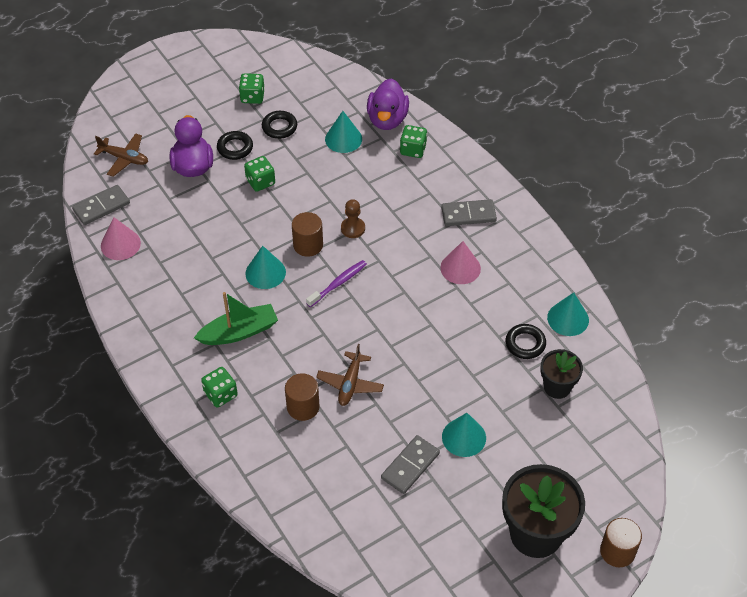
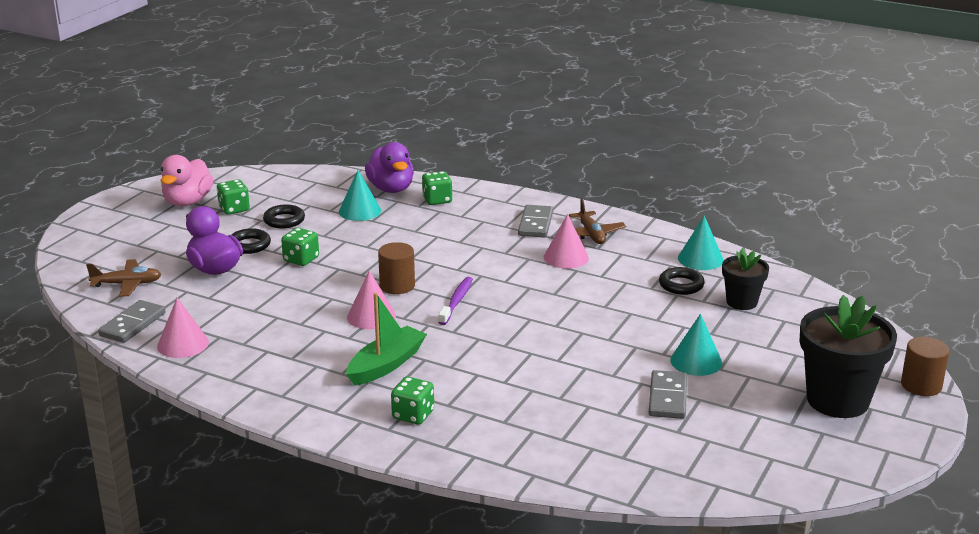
camera: 30 degrees left, 25 degrees down
(225, 73) = (187, 202): none -> pink duck
(265, 272) = (371, 316): turquoise cone -> pink cone
(303, 407) = (512, 394): brown cylinder -> none
(350, 383) = (544, 363): brown plane -> brown plane (591, 234)
(353, 228) = (432, 263): brown pawn -> none
(468, 215) = (535, 224): grey domino -> grey domino turned 45 degrees counterclockwise

